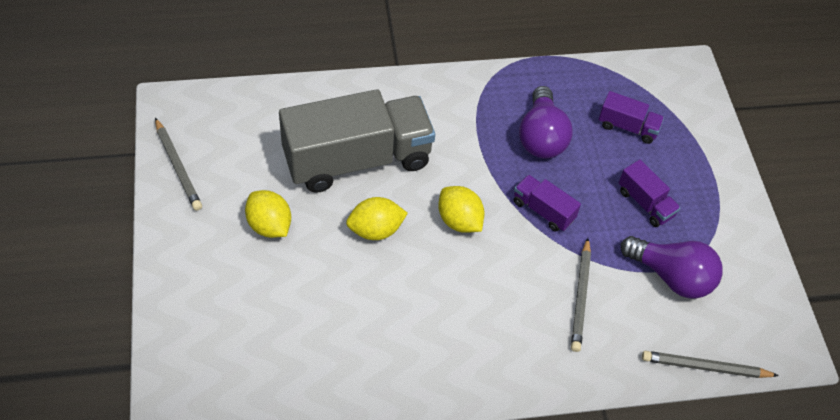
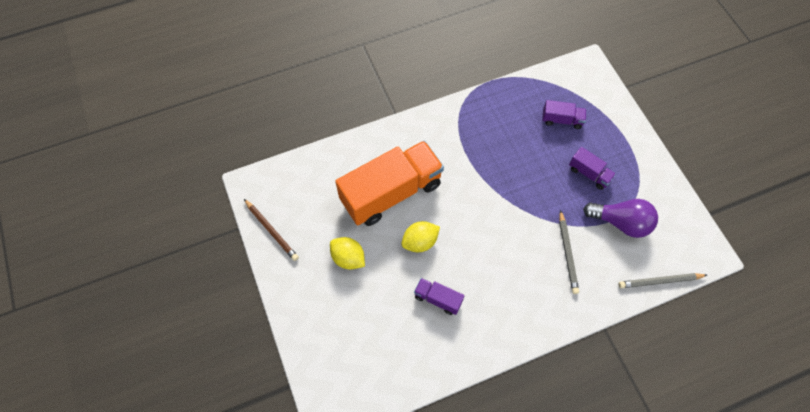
camera: 10 degrees left, 10 degrees up
(177, 167) = (271, 231): grey pencil -> brown pencil
(357, 159) = (391, 192): grey truck -> orange truck
(459, 221) = (473, 220): yellow lemon -> none
(541, 137) = (507, 142): purple light bulb -> none
(543, 211) = (525, 197): purple truck -> purple truck (438, 299)

